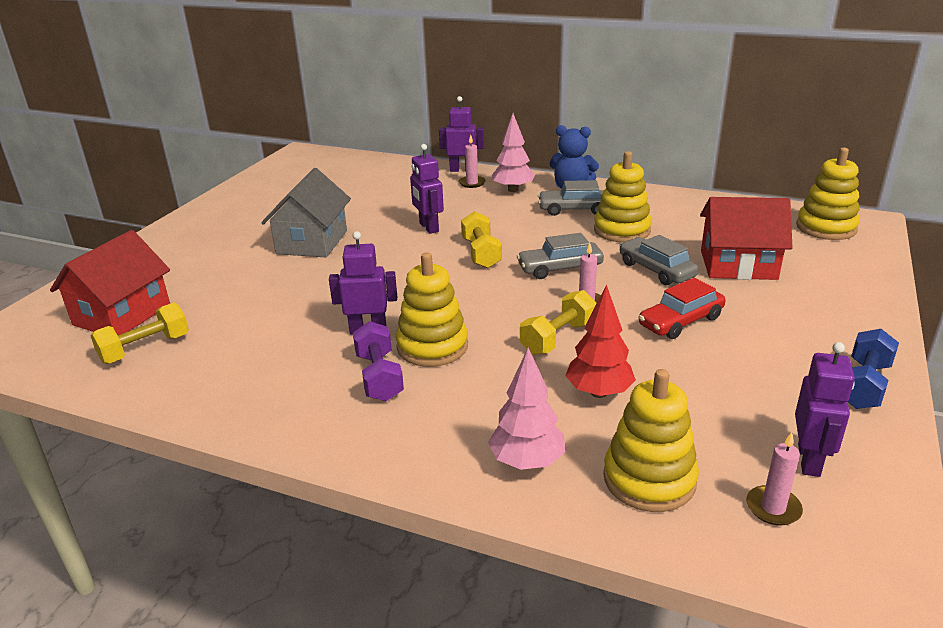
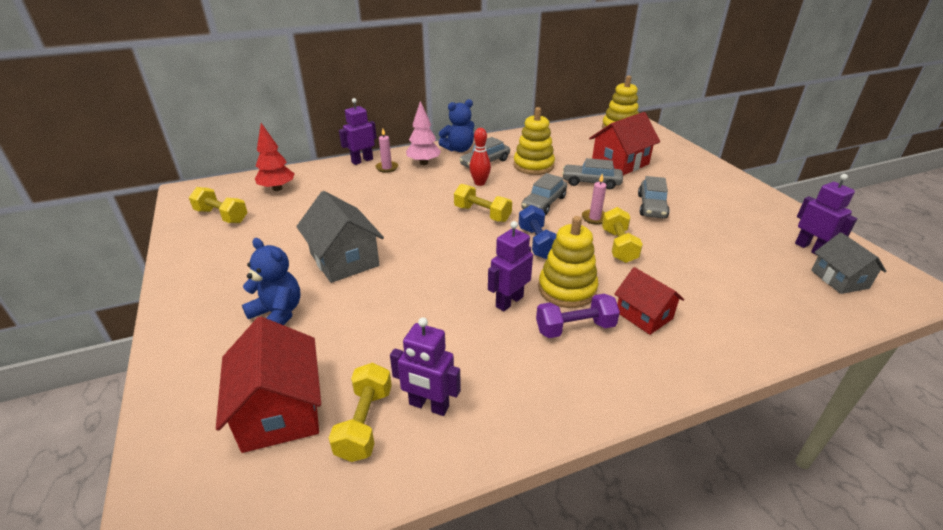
camera: 45 degrees left, 5 degrees up
(213, 258) = (278, 314): none -> blue teddy bear
(291, 178) = (222, 216): none -> yellow dumbbell
(379, 377) = (575, 328): purple dumbbell -> purple dumbbell turned 45 degrees counterclockwise
(428, 227) = (414, 211): purple robot -> purple robot (428, 406)
(457, 403) = (644, 315): none -> red house
(527, 462) = (733, 325): pink tree -> none
(531, 226) = (480, 183): none -> red bowling pin
(599, 392) = (690, 266): red tree -> red tree (277, 189)
(649, 479) = (786, 297): yellow stacking toy -> none
(680, 321) = (651, 206): red car -> grey car
(773, 508) = (839, 279): pink candle -> grey house
(863, 385) = (764, 202): blue dumbbell -> blue dumbbell (537, 243)

